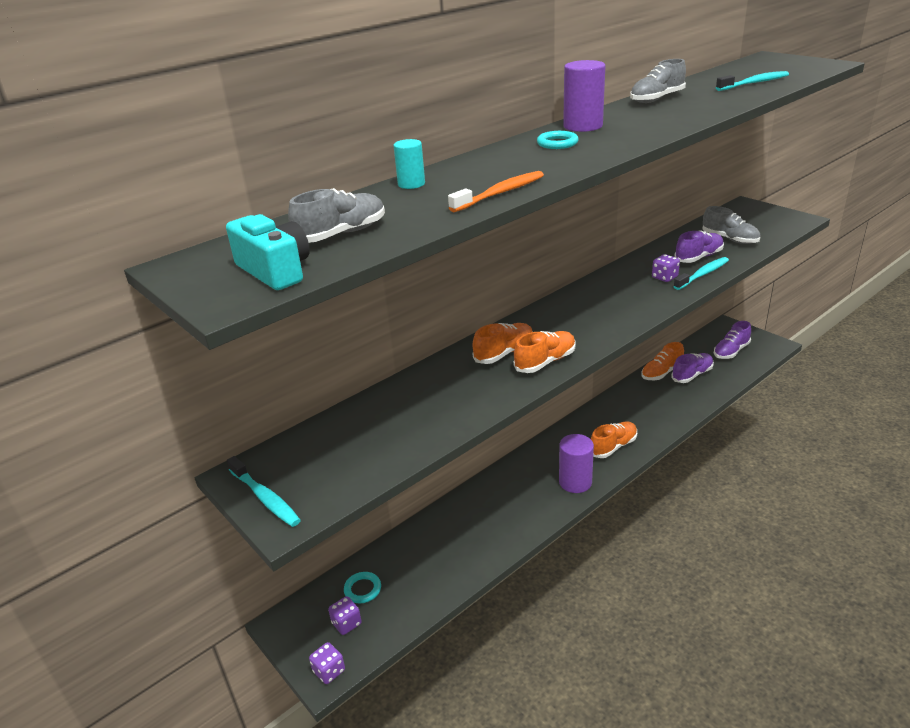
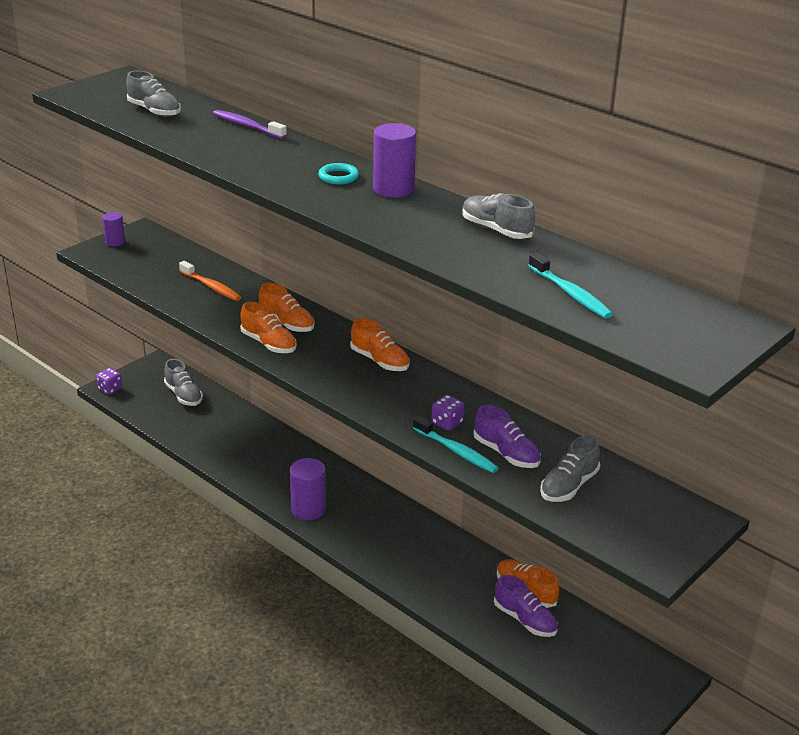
camera: 80 degrees right, 0 degrees up
(265, 498) = (115, 242): turquoise toothbrush -> purple cylinder
(275, 271) = (103, 99): turquoise camera -> none
(346, 623) = (151, 391): purple dice -> none
(362, 589) = (183, 395): turquoise ring -> grey shoe
(411, 184) = (247, 126): turquoise cylinder -> purple toothbrush
(500, 193) = (213, 155): orange toothbrush -> orange toothbrush (211, 287)
(613, 447) = (367, 539): orange shoe -> orange shoe (380, 361)
(731, 351) = (595, 669): purple shoe -> none

